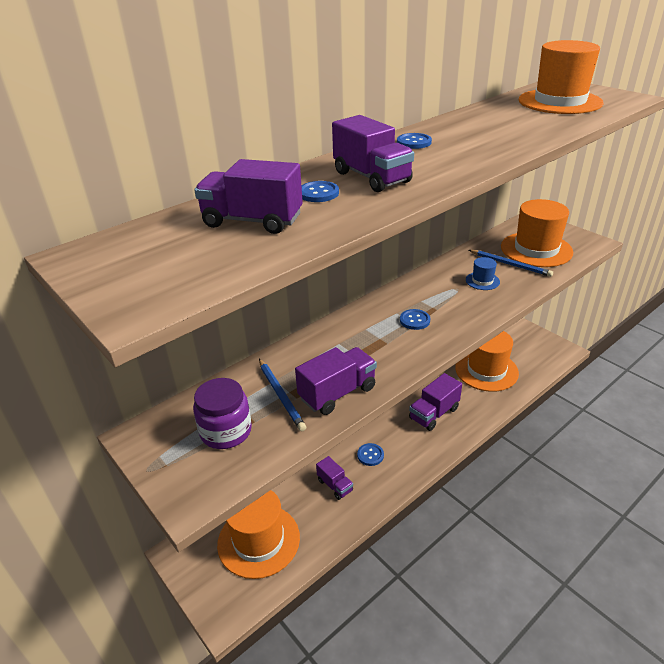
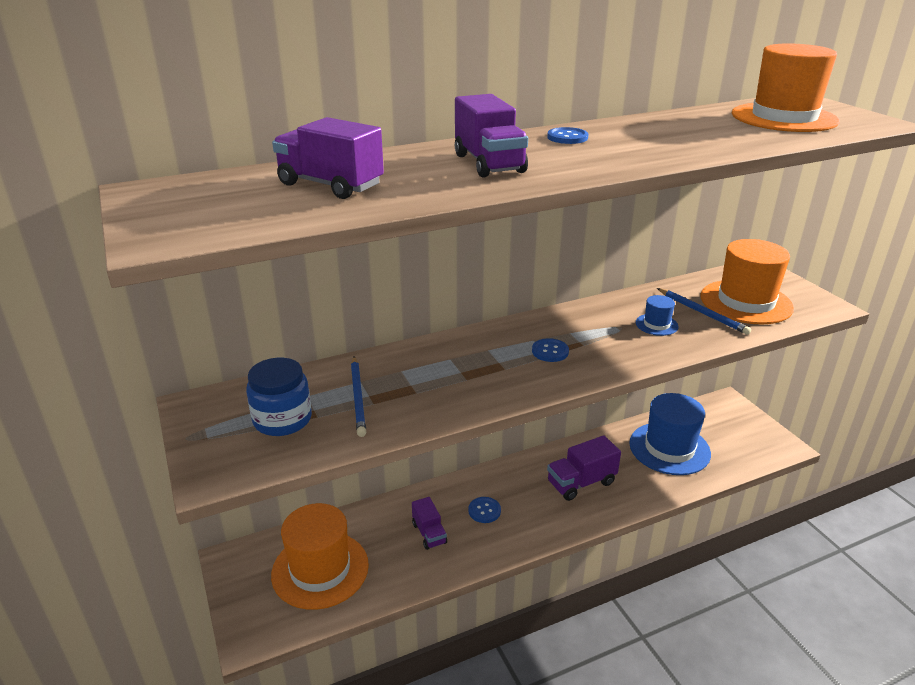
camera: 15 degrees right, 5 degrees down
(226, 431) = (282, 419): purple jar -> blue jar
(318, 193) = (419, 170): blue button -> none
(337, 393) = (420, 408): purple truck -> none
(486, 370) = (669, 448): orange hat -> blue hat

